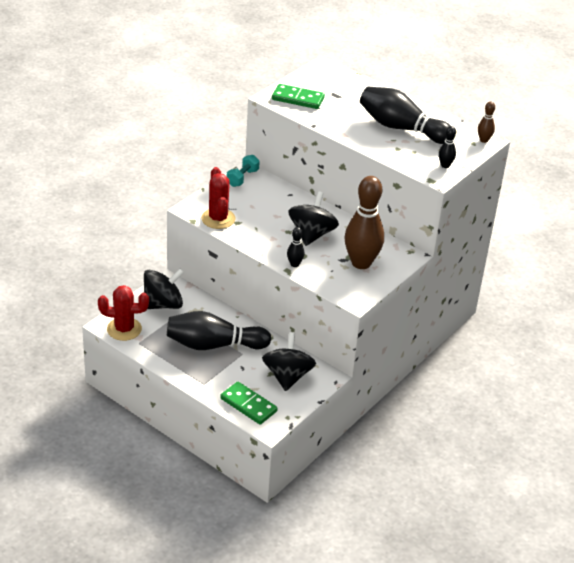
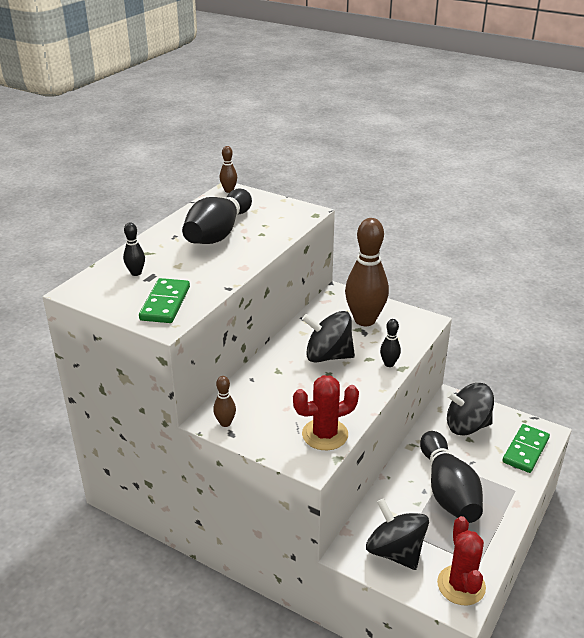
camera: 95 degrees left, 5 degrees down
(242, 178) = (225, 423): turquoise dumbbell -> brown bowling pin
(445, 165) = (285, 208): black bowling pin -> black bowling pin (136, 273)

